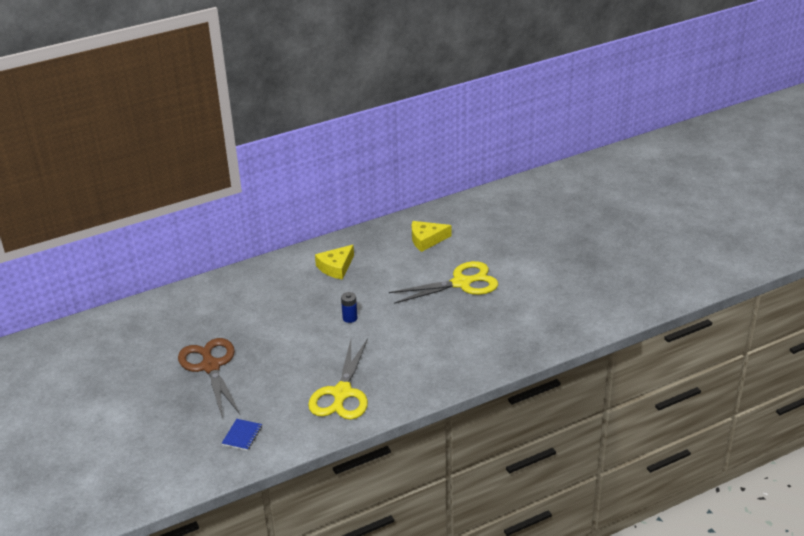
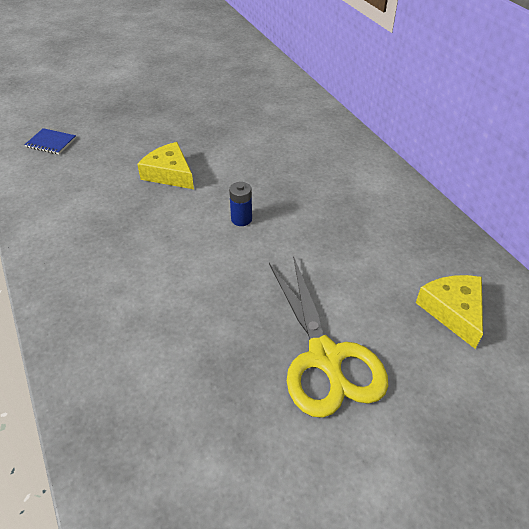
camera: 90 degrees right, 10 degrees up
(211, 366) = (171, 117): brown scissors -> none
(336, 267) = (360, 204): yellow cheese -> yellow cheese (169, 174)
(342, 393) = (88, 213): yellow scissors -> none

